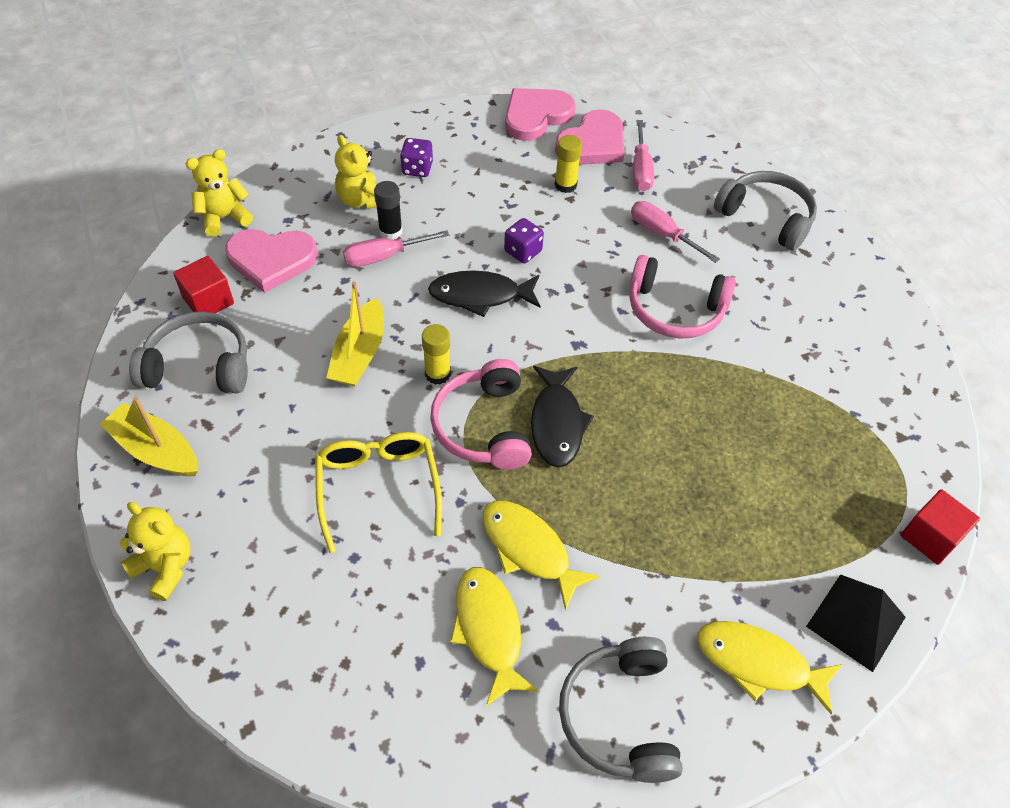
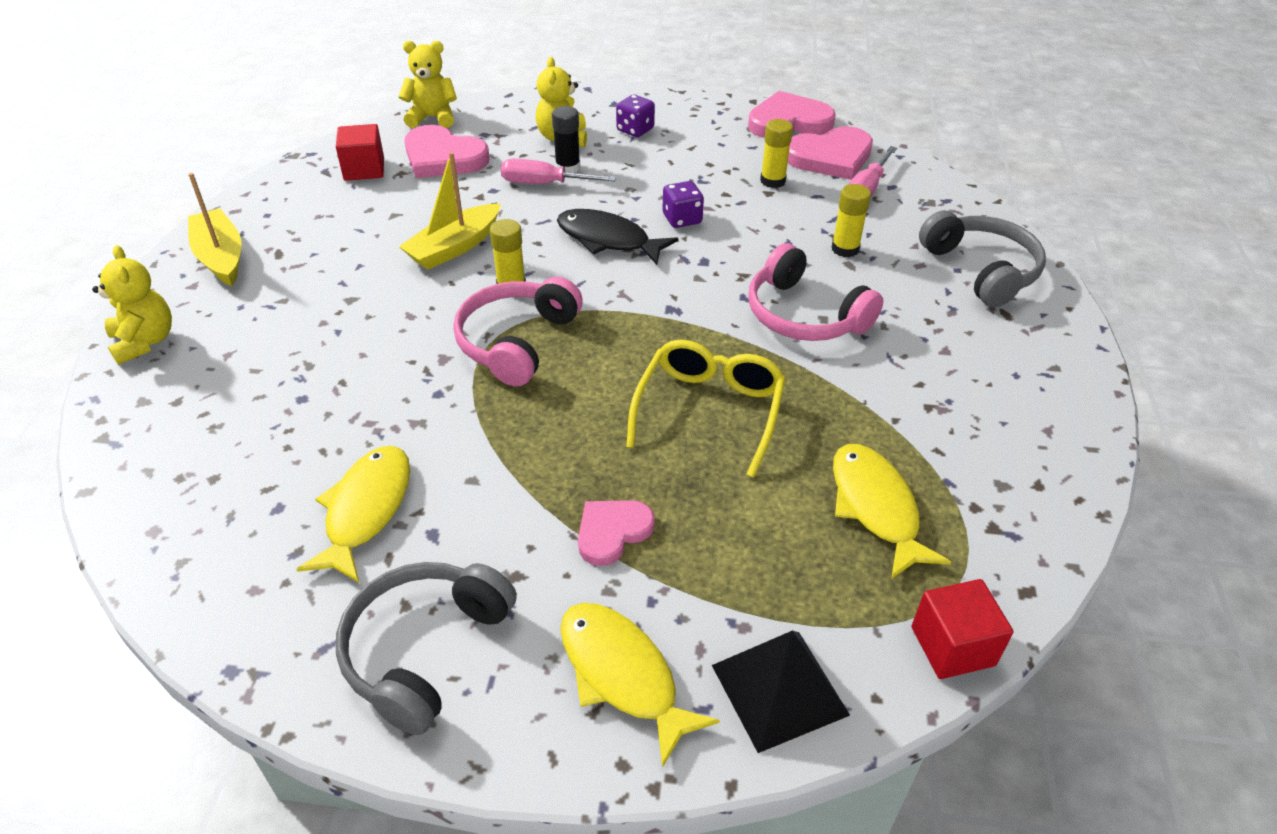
camera: 30 degrees right, 10 degrees down
(199, 366) = (312, 211): grey headphones -> none
(378, 488) = (374, 353): yellow glasses -> yellow glasses (709, 411)
(529, 549) = (468, 459): yellow fish -> yellow fish (876, 507)
(557, 423) = (592, 365): black fish -> none
(662, 234) = (845, 249): pink screwdriver -> yellow glue stick
(674, 559) = (612, 532): none -> pink heart

